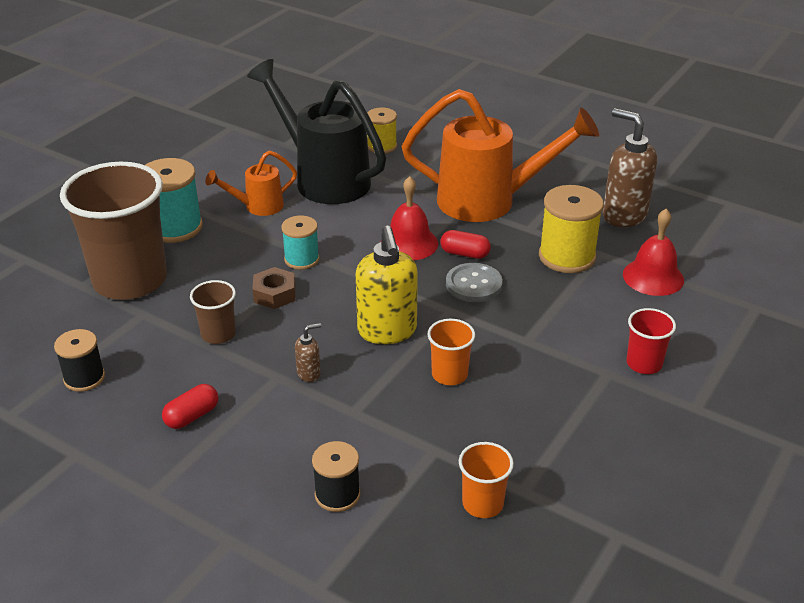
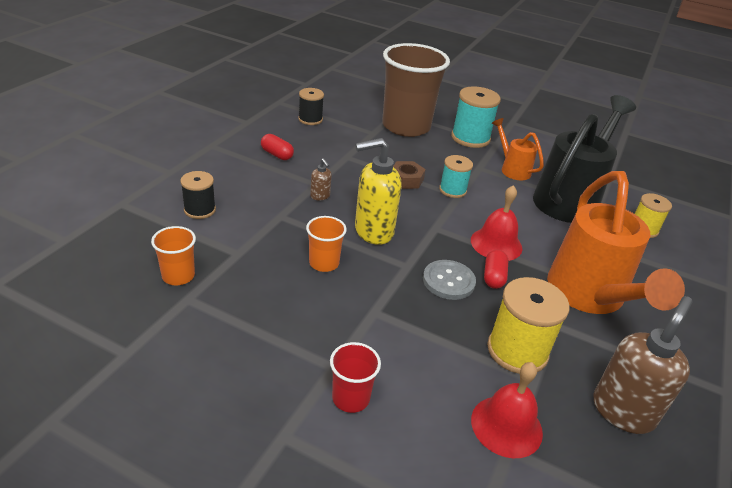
camera: 80 degrees right, 0 degrees up
(218, 334) = (357, 160): brown cup -> none

